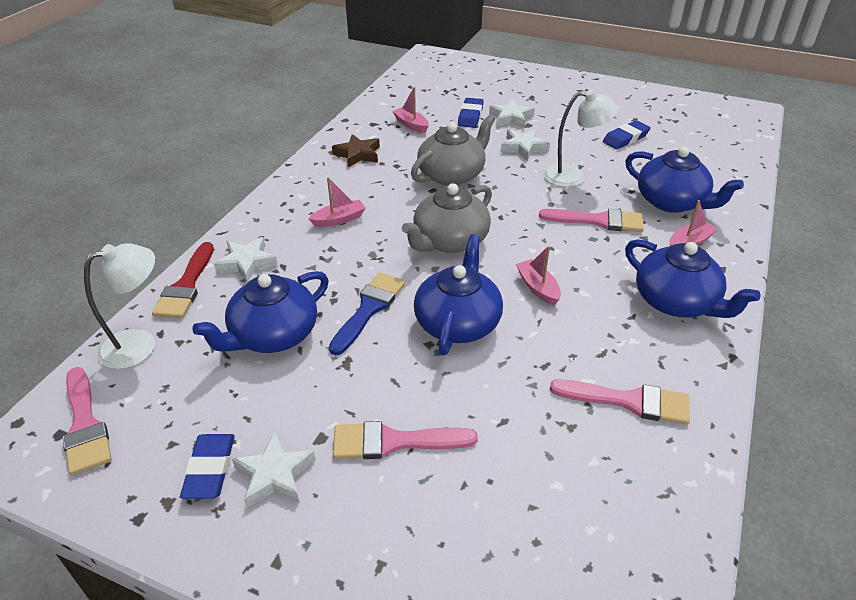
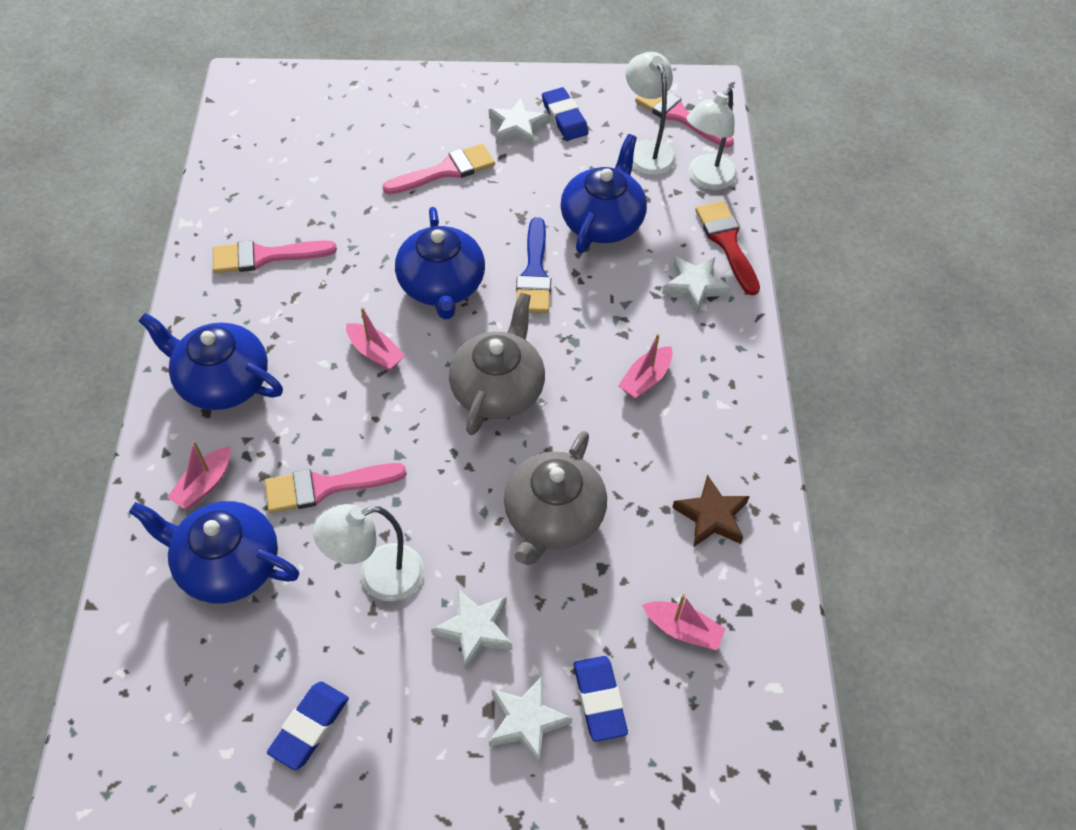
camera: 155 degrees right, 15 degrees up
(161, 394) = (647, 150): none -> white lamp

